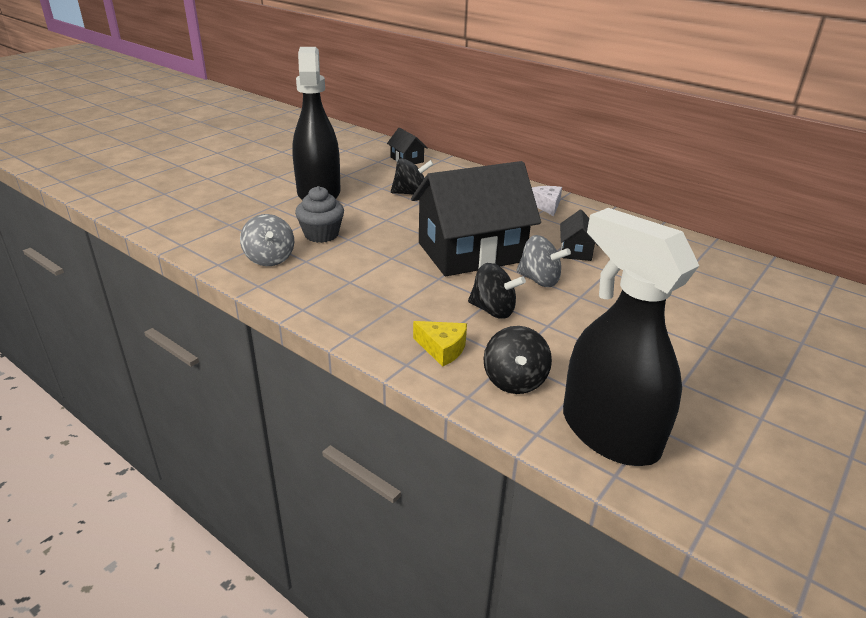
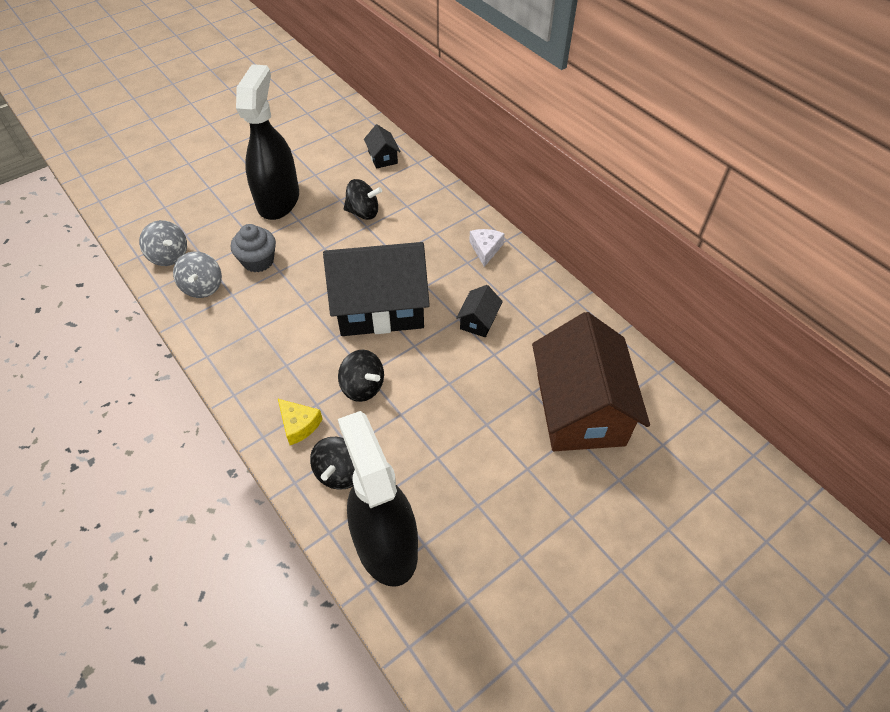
camera: 15 degrees right, 20 degrees up
(539, 280) = (423, 355): grey spinning top -> grey spinning top (169, 256)
(721, 298) = (580, 409): none -> brown house

